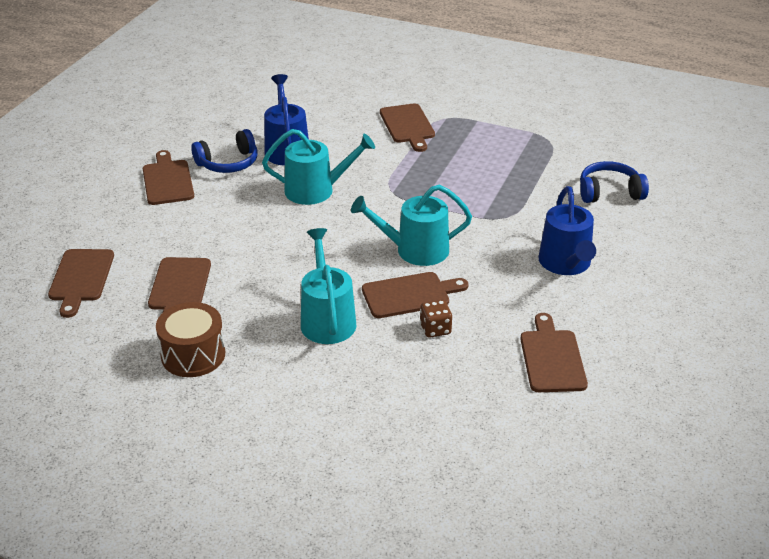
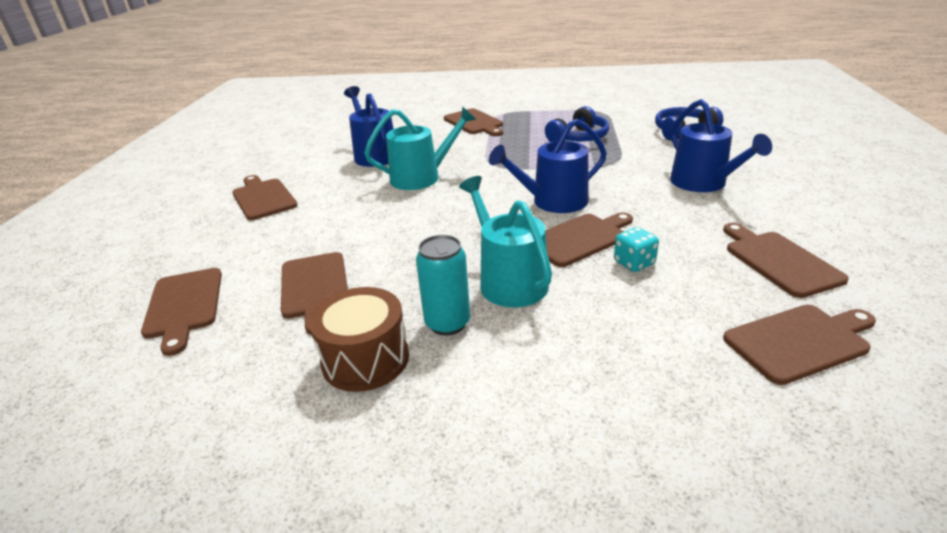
camera: 15 degrees left, 5 degrees down
(228, 163) = (322, 174): blue headphones -> blue headphones (578, 138)
(262, 343) = (447, 323): none -> turquoise can
(415, 250) = (553, 202): turquoise watering can -> blue watering can
(435, 329) = (634, 263): brown dice -> turquoise dice
(499, 422) = (799, 341): none -> brown cutting board

